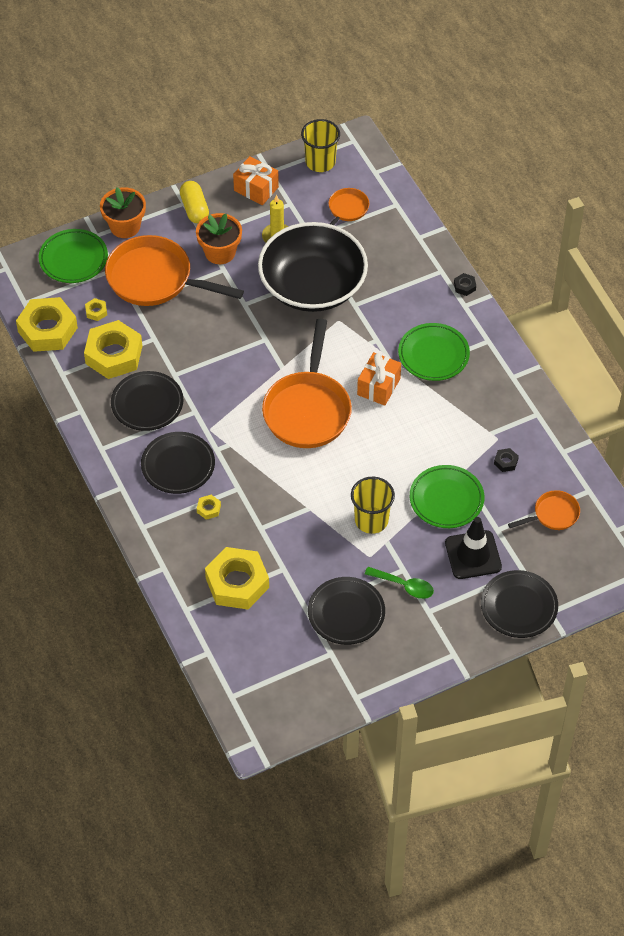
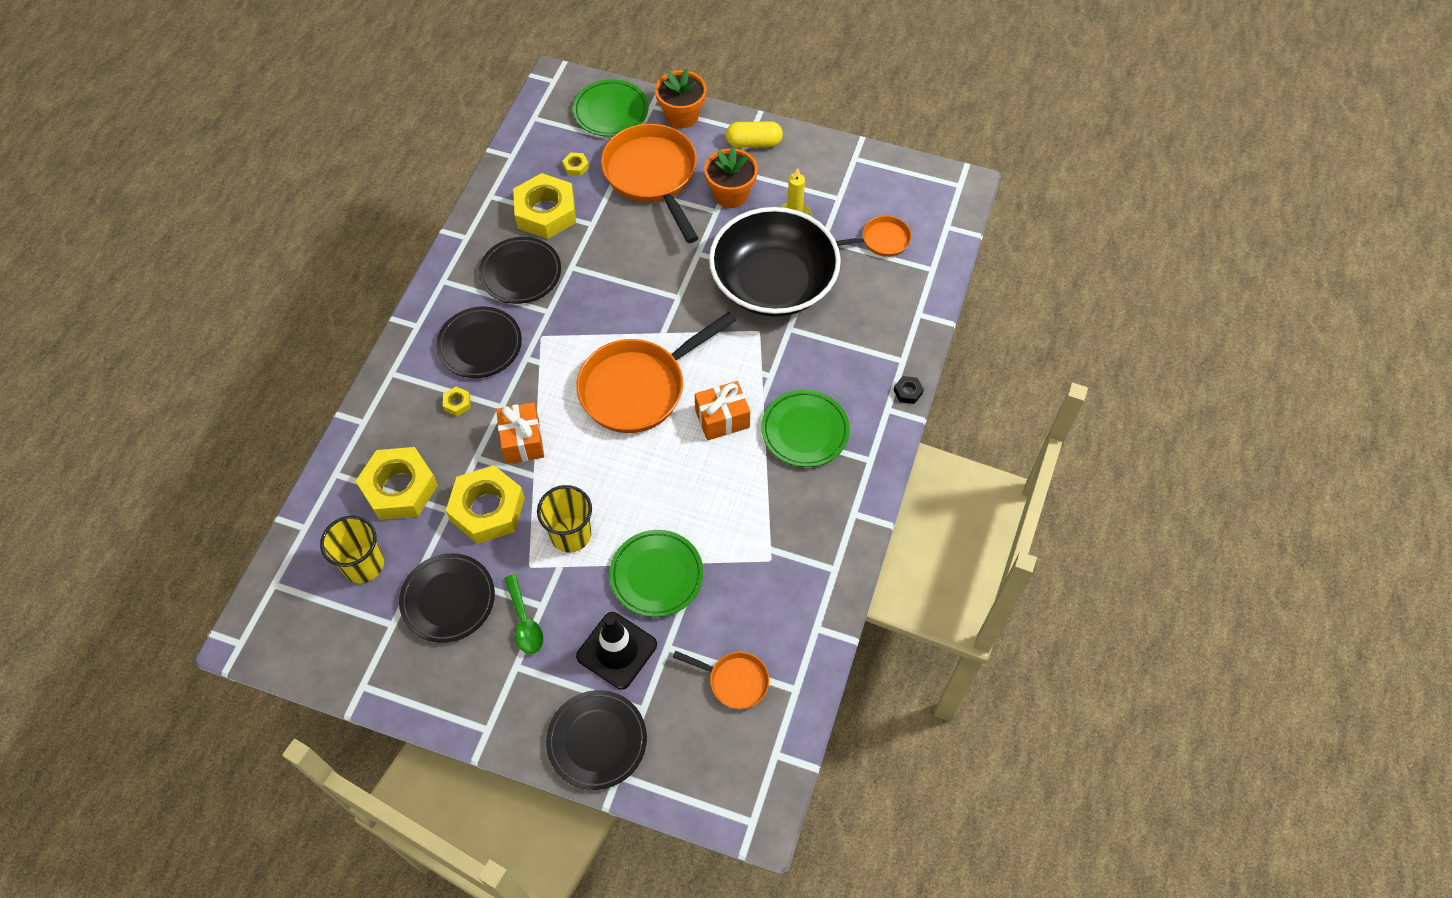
camera: 45 degrees right, 5 degrees up
(47, 330) = (523, 152): yellow nut -> yellow nut (487, 509)
(194, 209) = (754, 143): yellow capsule -> yellow capsule turned 60 degrees clockwise
(256, 189) = (825, 164): orange gift -> orange gift (522, 441)
(320, 162) = (908, 182): yellow cup -> yellow cup (363, 564)
(505, 462) = (751, 589): black nut -> none

